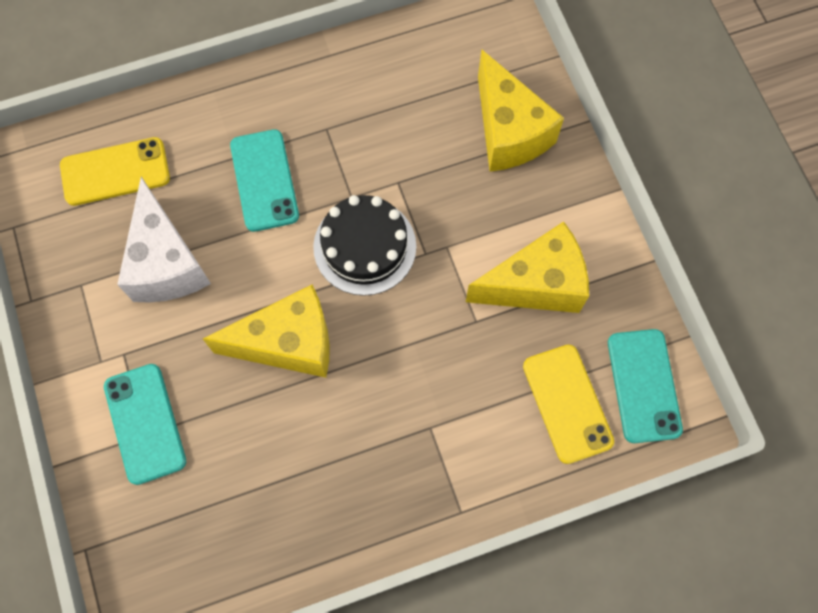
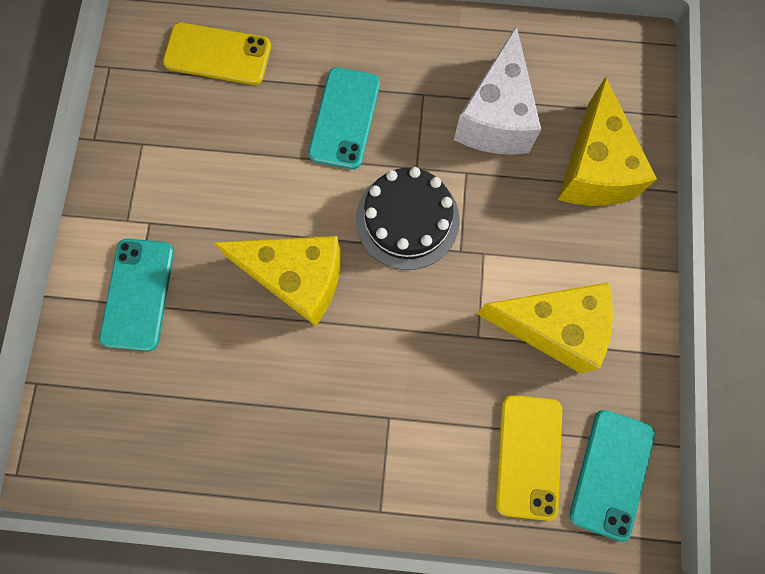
camera: 25 degrees right, 5 degrees up
(166, 263) = (224, 156): white cheese -> white cheese (495, 118)

